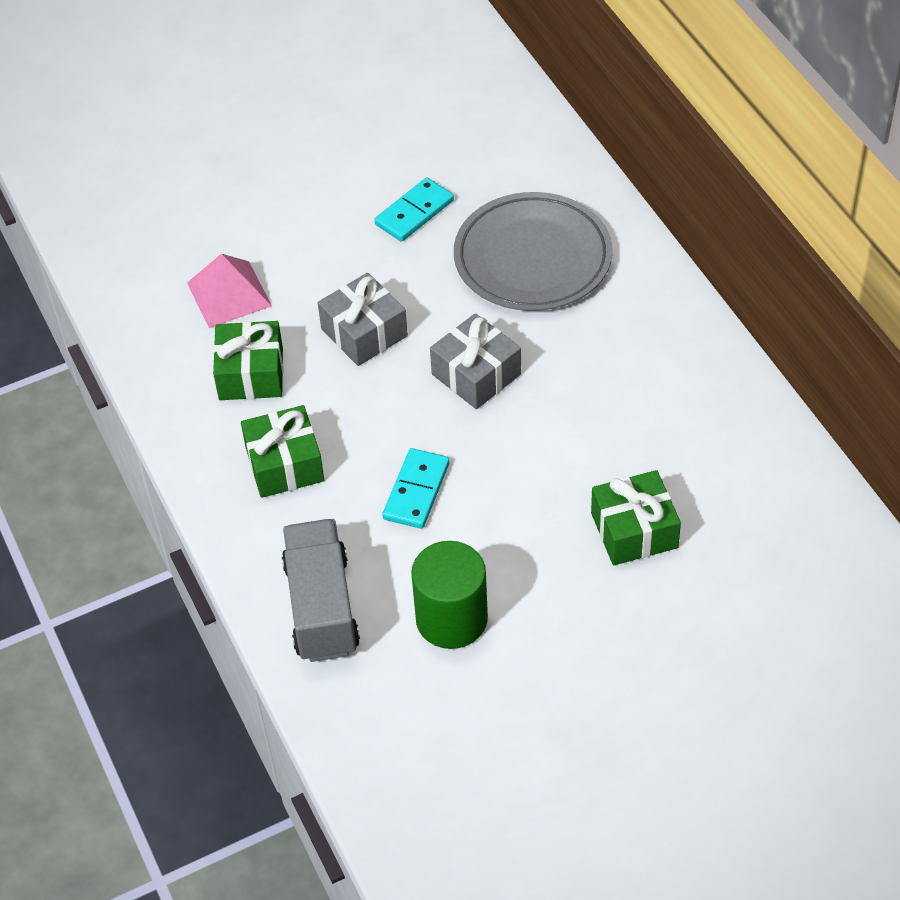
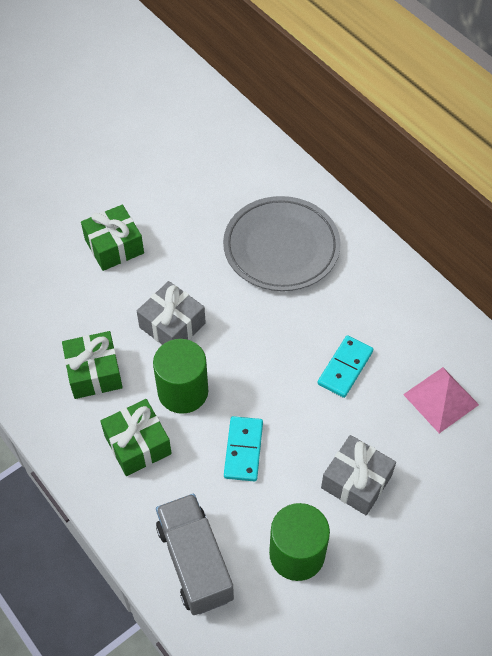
camera: 15 degrees left, 5 degrees up
(229, 294) = (62, 309): pink pyramid -> pink pyramid (441, 399)
(357, 412) = (183, 391): none -> green cylinder
(414, 212) = (186, 224): turquoise domino -> turquoise domino (345, 368)
(476, 374) = (264, 346): grey gift -> grey gift (356, 481)
(634, 530) = (412, 455): green gift -> green gift (114, 246)

